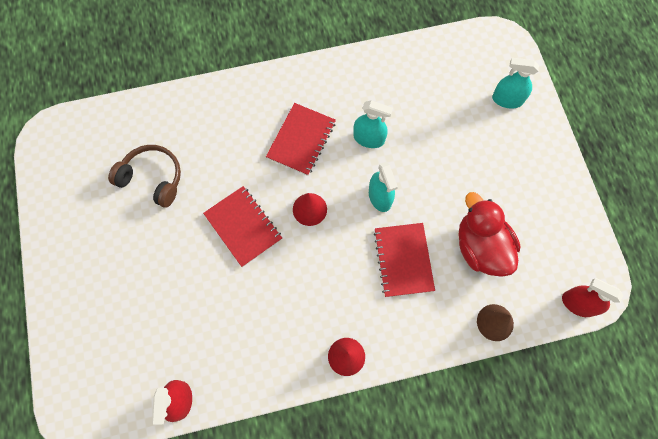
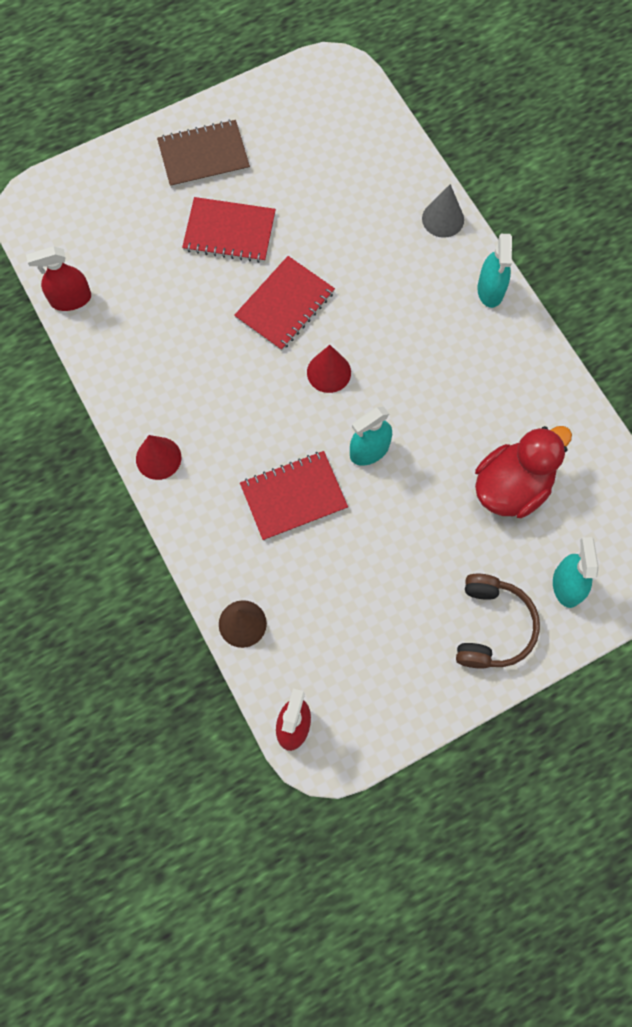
camera: 75 degrees right, 0 degrees up
(85, 257) = (203, 156): none -> brown notebook
(152, 178) = (316, 192): brown headphones -> brown headphones (492, 626)
(209, 97) = (443, 219): none -> grey cone
(301, 140) = (418, 339): red notebook -> red notebook (229, 231)
(369, 138) = (447, 418): turquoise spray bottle -> turquoise spray bottle (490, 290)
(481, 247) = (337, 588): red duck -> red duck (512, 486)

